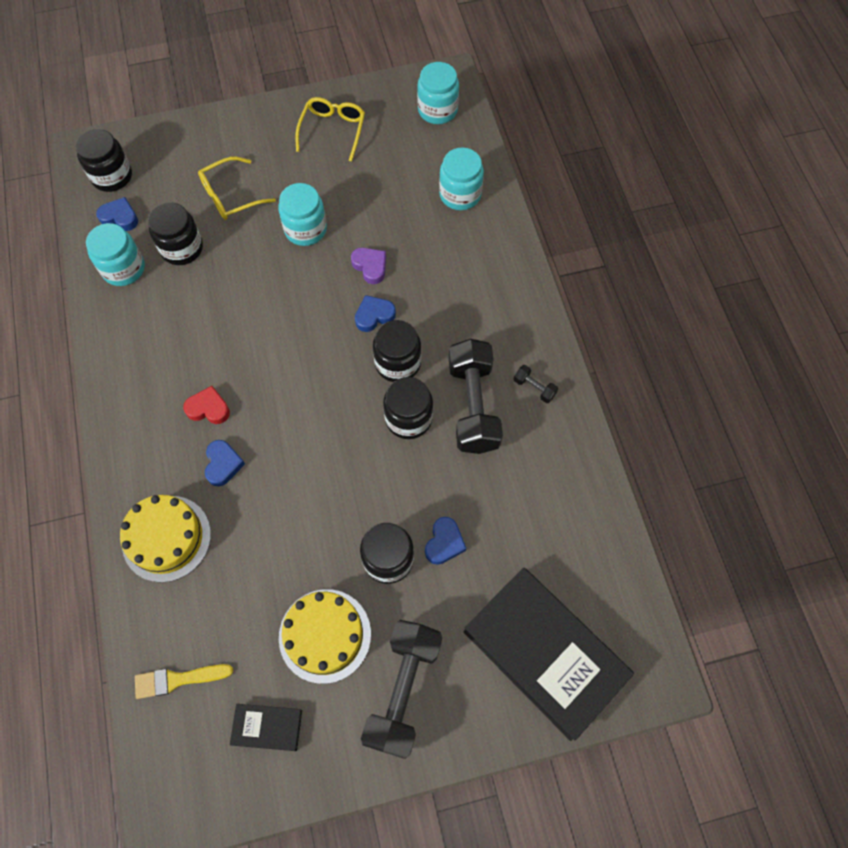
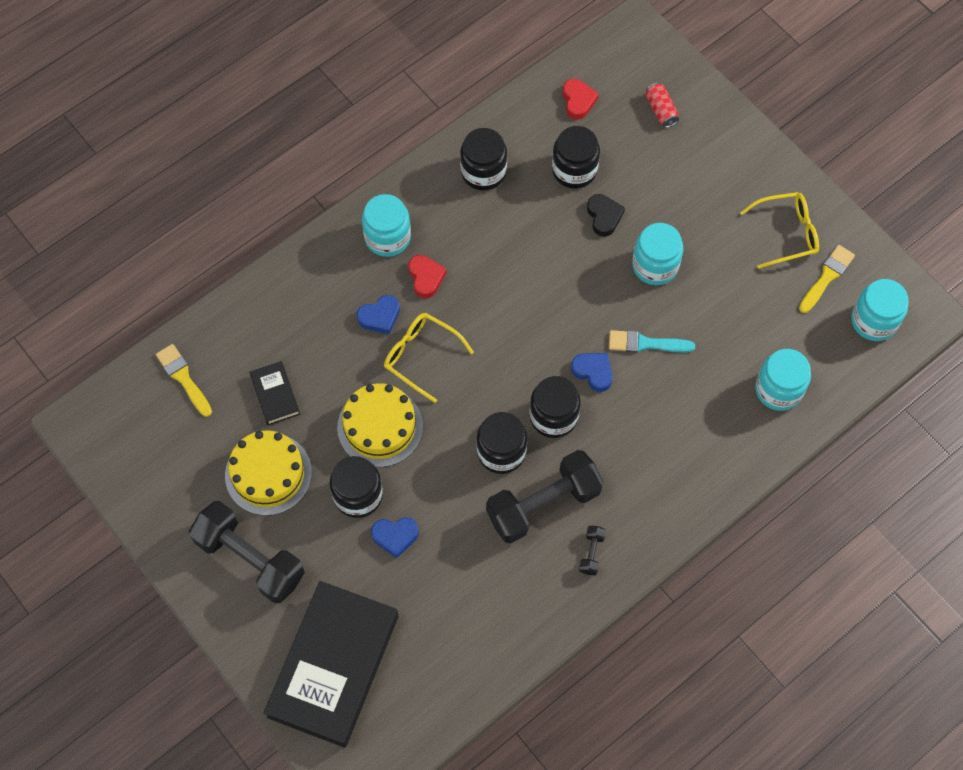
camera: 65 degrees right, 0 degrees up
(112, 176) = (618, 69): black jar -> black jar (483, 172)
(120, 217) = (578, 101): blue heart -> red heart
(123, 269) = (526, 134): turquoise jar -> turquoise jar (387, 237)
(166, 538) = (294, 307): yellow cake -> yellow cake (380, 426)
(170, 164) = (661, 110): none -> red can
(230, 196) = (655, 181): yellow glasses -> yellow glasses (421, 356)
(239, 246) = (604, 216): none -> black heart
(267, 727) = (175, 465): black book -> black book (275, 395)
(370, 266) = (645, 343): purple heart -> turquoise brush
(385, 122) = (827, 277): none -> yellow brush
(403, 690) = (250, 559): black dumbbell -> black dumbbell turned 45 degrees clockwise

